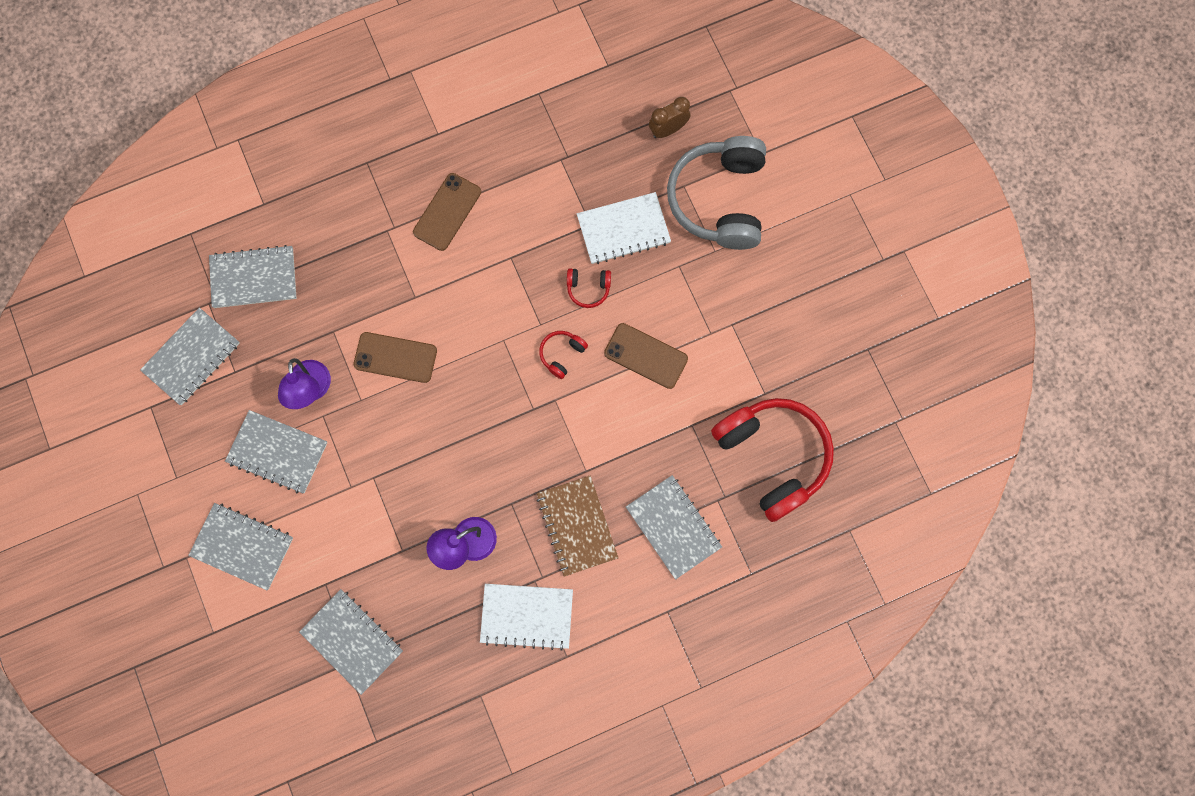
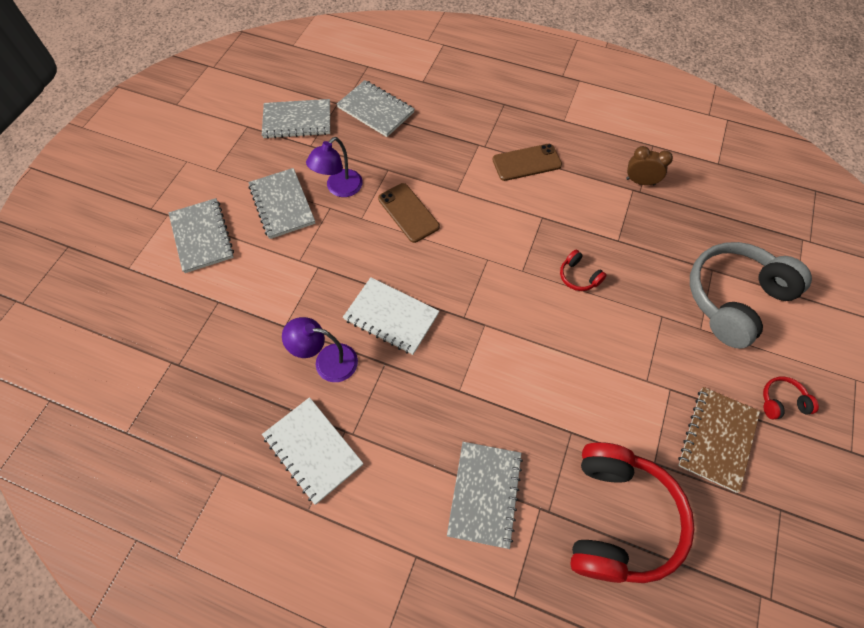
camera: 45 degrees right, 15 degrees down
(352, 641) = (191, 351): grey notebook -> none
(561, 354) = (519, 300): red headphones -> red headphones (782, 402)
(577, 526) = (414, 422): brown notebook -> brown notebook (717, 439)
(623, 229) = (640, 261): white notebook -> white notebook (391, 317)
(646, 356) = (580, 353): brown phone -> none
(668, 129) = (730, 228): brown clock -> brown clock (640, 182)

